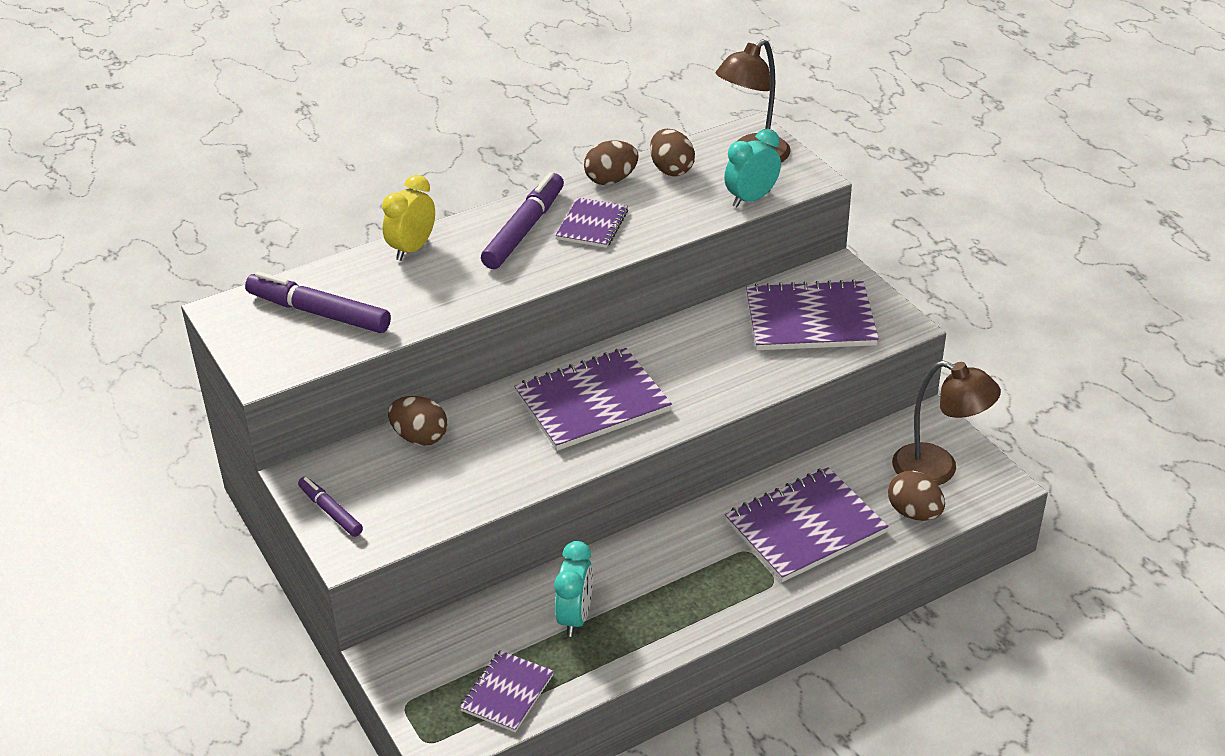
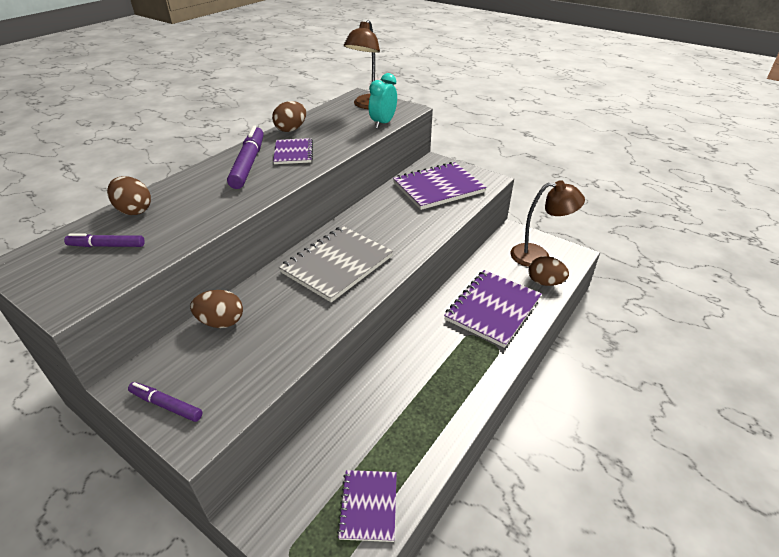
camera: 25 degrees left, 0 degrees up
(319, 313) = (107, 246): purple marker -> purple marker, size x0.57
(412, 249) = (170, 189): yellow clock -> none
(575, 617) = (386, 420): turquoise clock -> none
(592, 402) = (337, 264): purple notebook -> grey notebook
(671, 170) = (325, 119): brown egg -> brown egg (134, 210)

